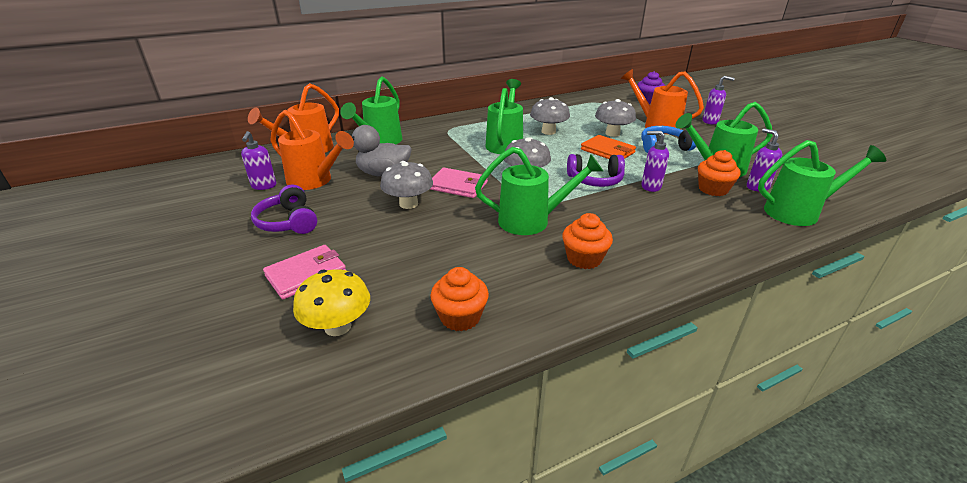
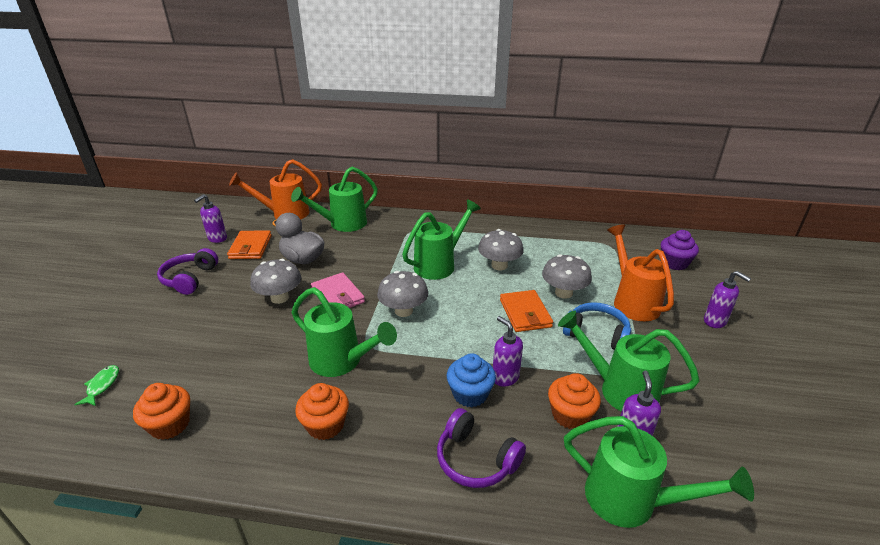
camera: 35 degrees right, 0 degrees up
(306, 274) = (142, 331): pink wallet -> none
(314, 181) = (250, 247): orange watering can -> orange wallet
(338, 326) = (102, 385): yellow mushroom -> green fish
(595, 180) = (461, 343): purple headphones -> purple headphones (476, 460)
(645, 203) = (470, 394): none -> blue cupcake

